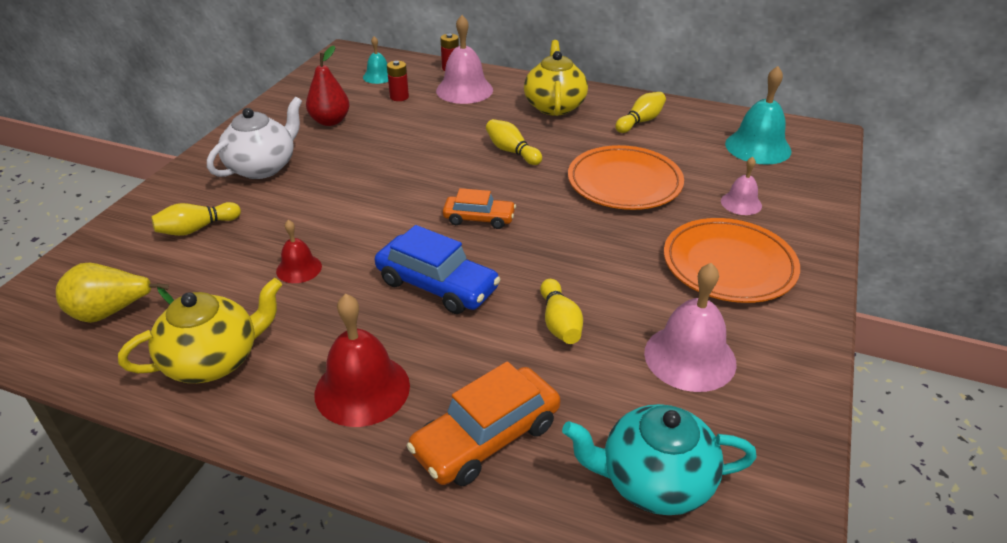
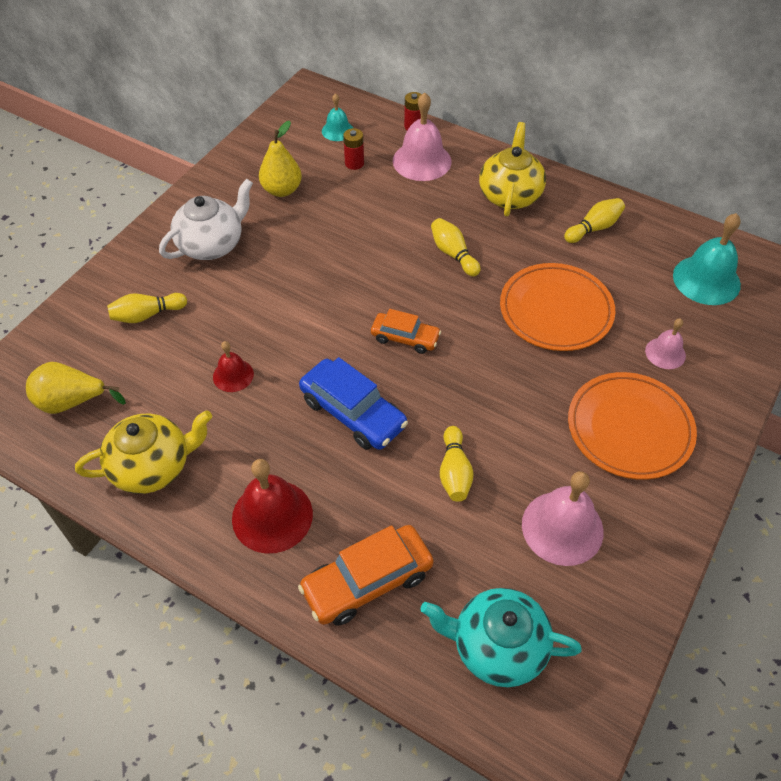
camera: 10 degrees right, 15 degrees up
(330, 121) = (282, 190): red pear -> yellow pear

